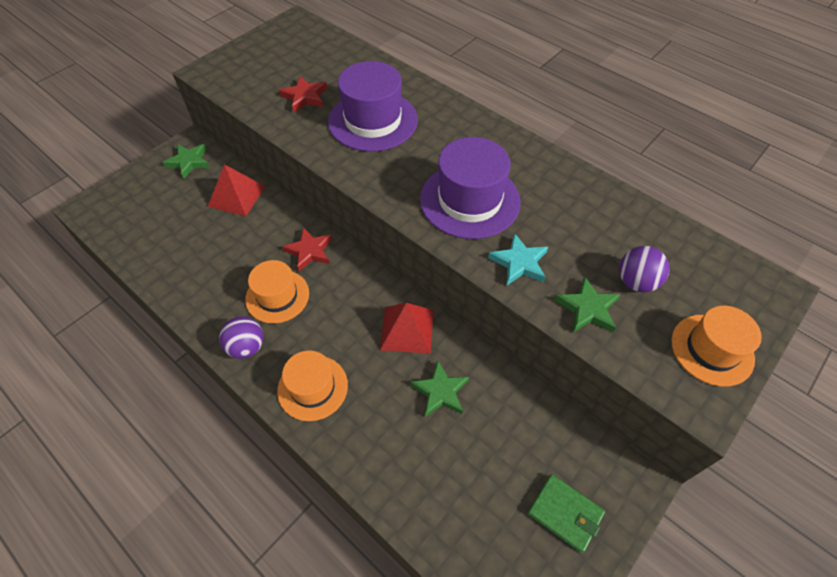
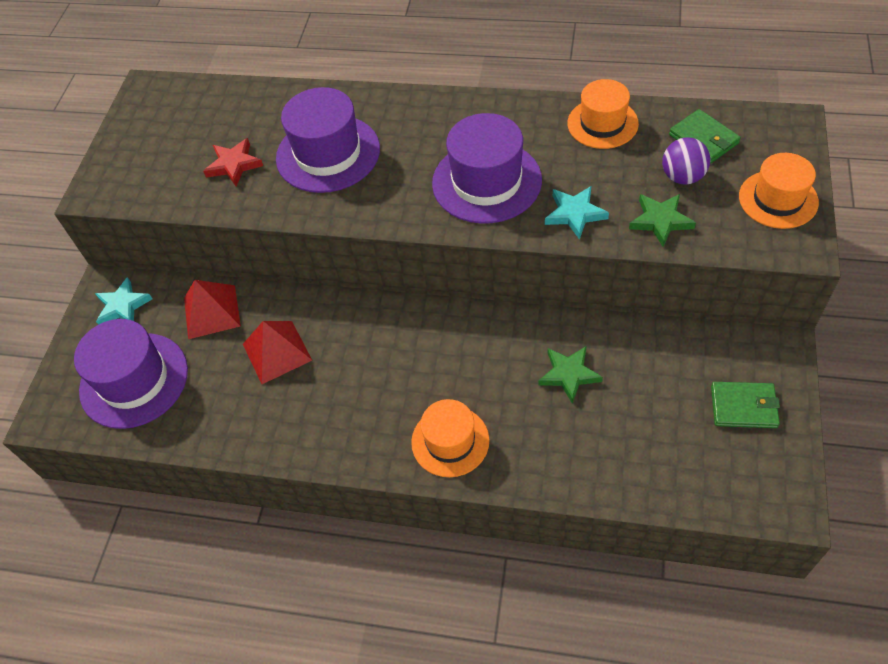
camera: 25 degrees left, 0 degrees up
(154, 214) = (134, 380): none -> purple hat
(189, 162) = (123, 306): green star -> turquoise star
(247, 347) = (354, 445): purple ball -> none
(277, 296) = (344, 382): orange hat -> orange hat (602, 123)
(309, 251) = (339, 322): red star -> none
(407, 329) = (496, 339): red pyramid -> red pyramid (277, 352)
(679, 260) = (703, 139): none -> green wallet

